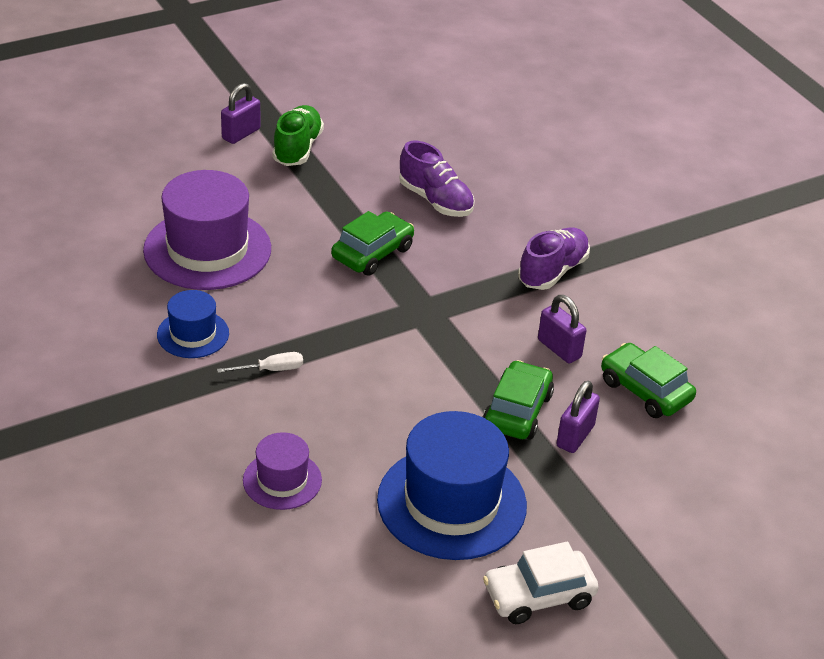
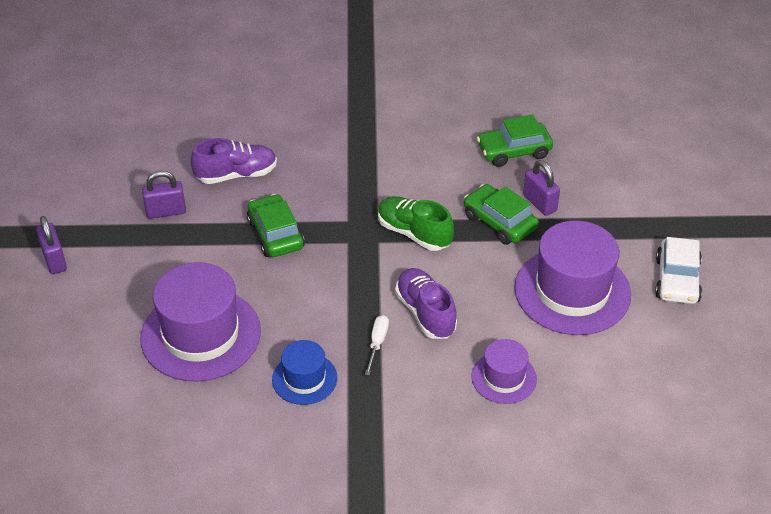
camera: 60 degrees left, 5 degrees up
(297, 148) = (105, 231): green shoe -> green shoe (414, 233)
(451, 502) = (572, 291): blue hat -> purple hat
(552, 271) = (363, 145): purple shoe -> purple shoe (425, 313)
(559, 349) = (448, 175): purple padlock -> purple padlock (166, 212)

